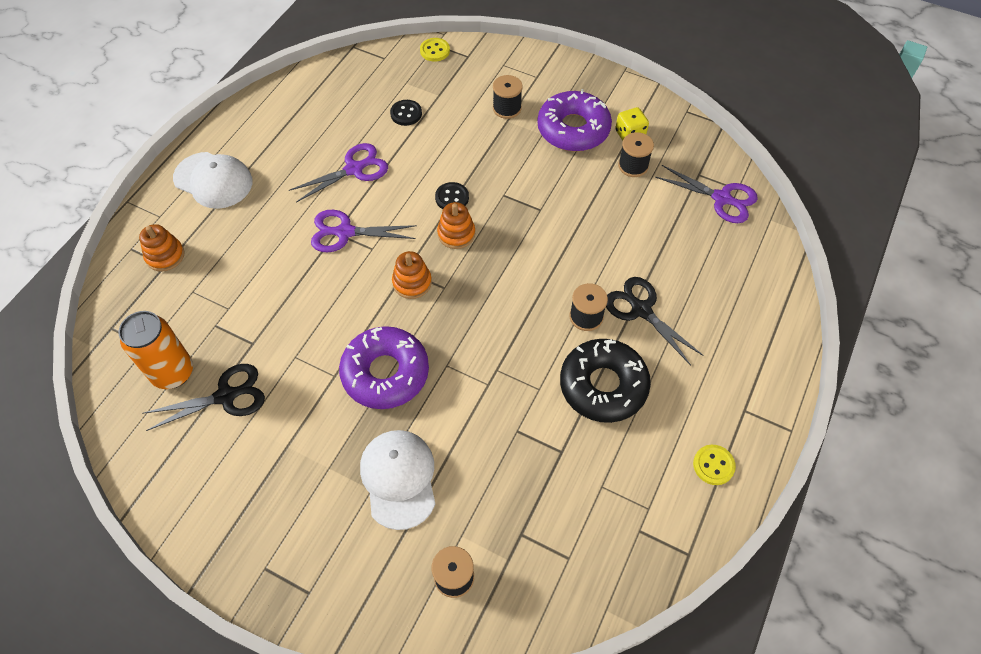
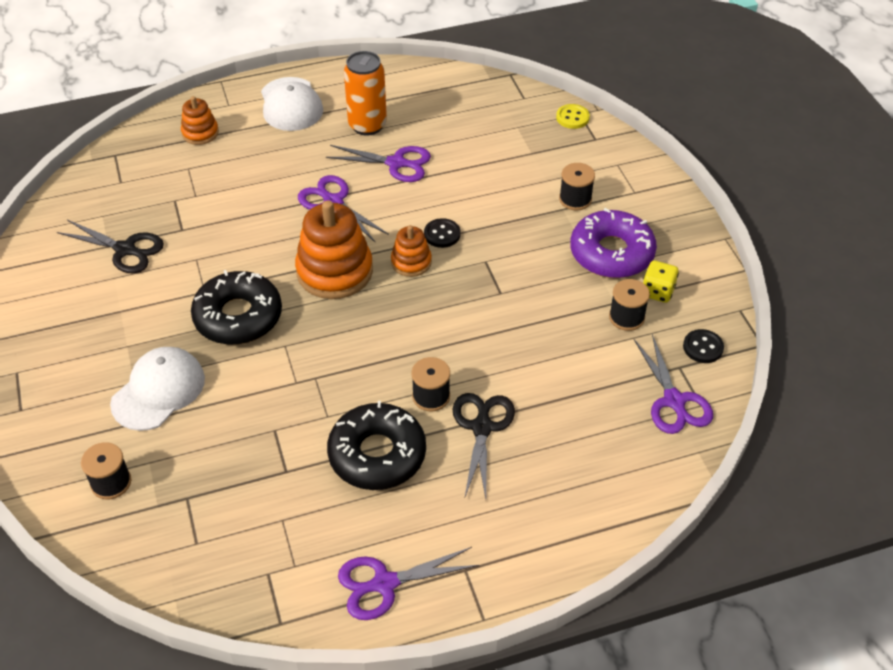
camera: 45 degrees right, 10 degrees down
(173, 372) = (114, 210): orange can -> orange can (367, 125)
(385, 373) = (238, 316): purple donut -> black donut
(406, 114) = (487, 150): black button -> black button (703, 347)
(412, 282) = (334, 271): orange stacking toy -> orange stacking toy, size x1.87
(713, 465) = (384, 583): yellow button -> purple scissors

